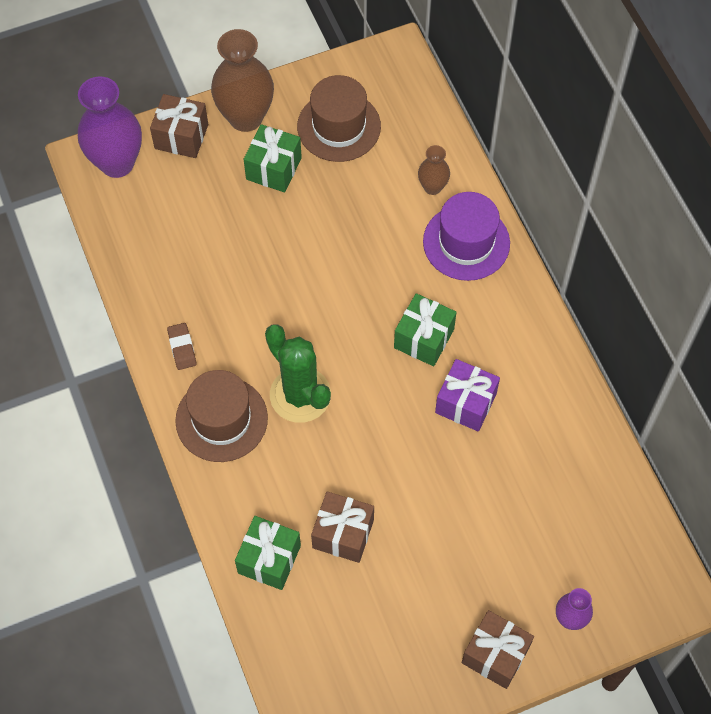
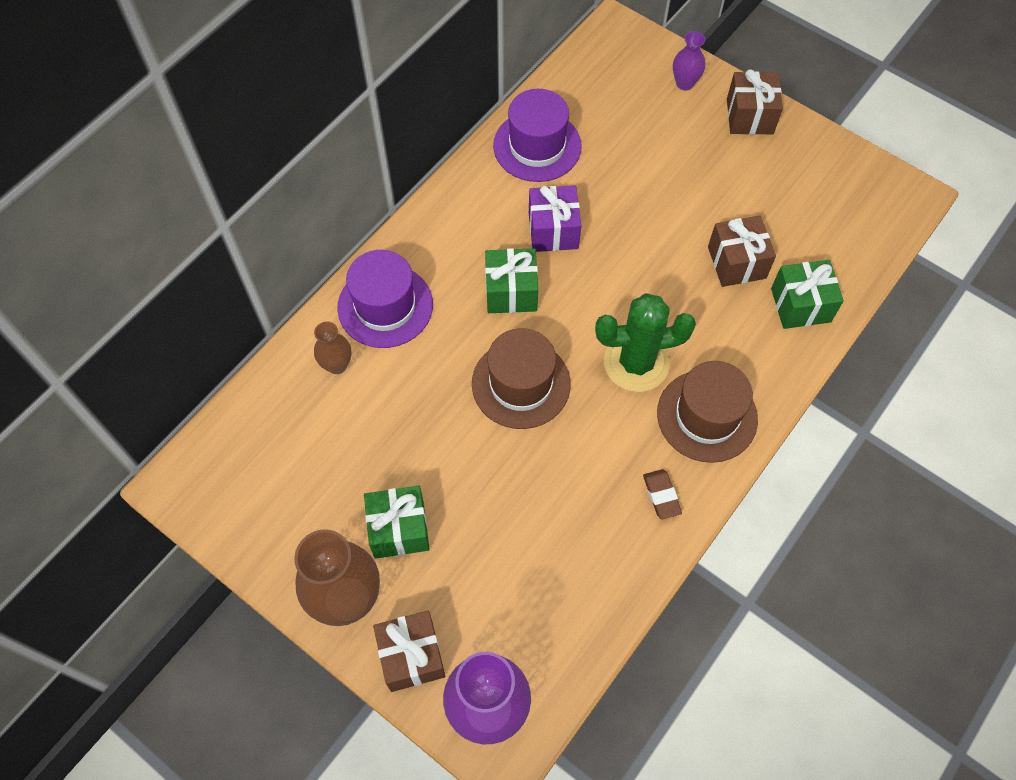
camera: 120 degrees left, 0 degrees up
(182, 348) = (661, 495): brown eraser -> brown eraser turned 60 degrees counterclockwise
(300, 395) = (636, 363): green cactus -> green cactus turned 60 degrees clockwise
(339, 126) = (308, 493): brown hat -> brown hat (521, 384)
(566, 440) = (537, 146): none -> purple hat

